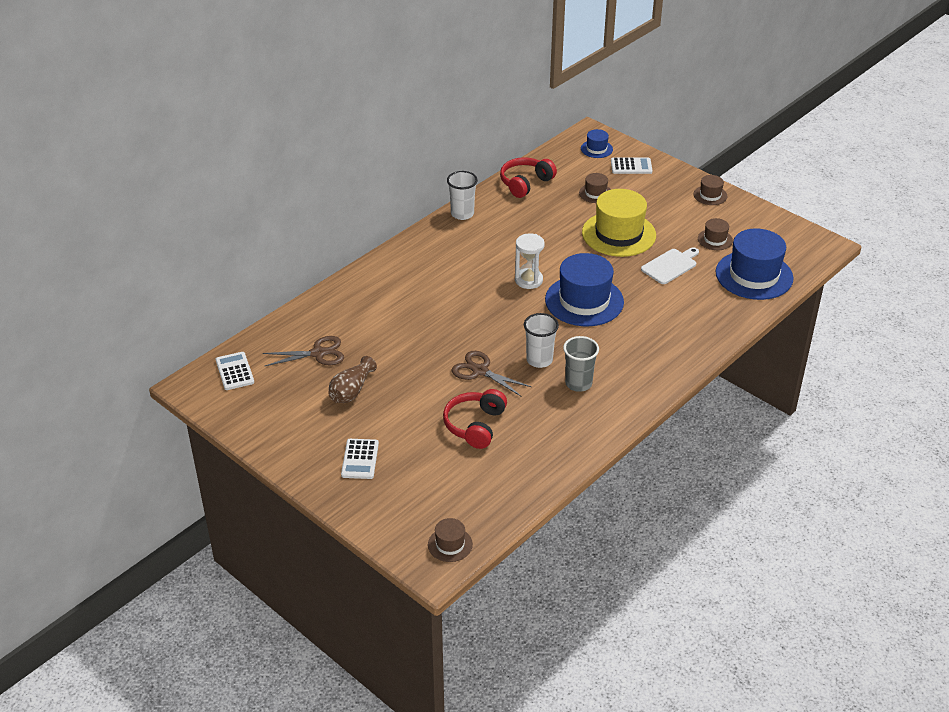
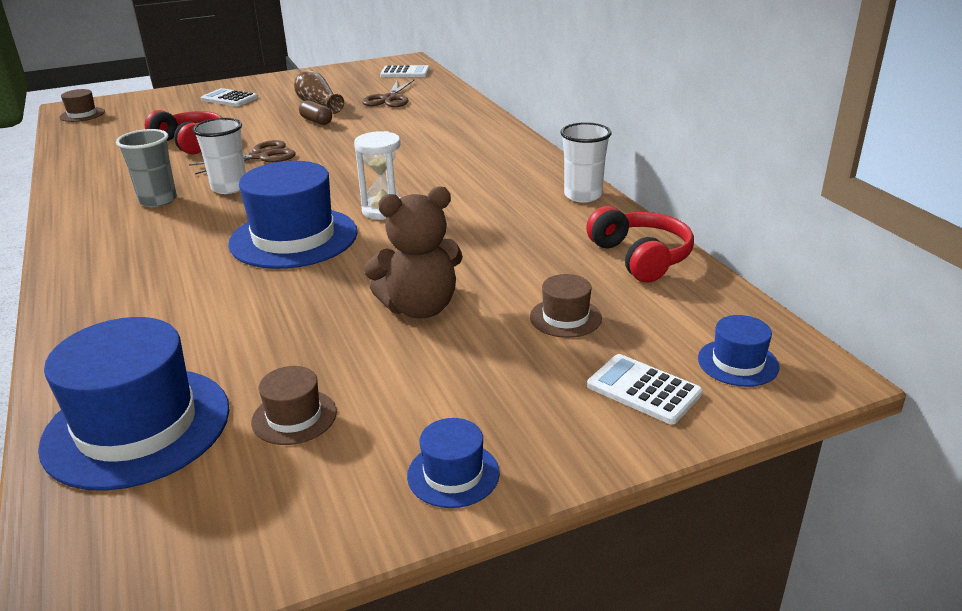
camera: 115 degrees right, 10 degrees down
(393, 374) = (316, 121): none -> brown capsule
(618, 234) = (420, 308): yellow hat -> brown teddy bear
(631, 166) = (643, 389): white calculator -> white calculator turned 105 degrees clockwise
(670, 265) = (281, 334): white cutting board -> none
(710, 195) = (453, 474): brown hat -> blue hat

